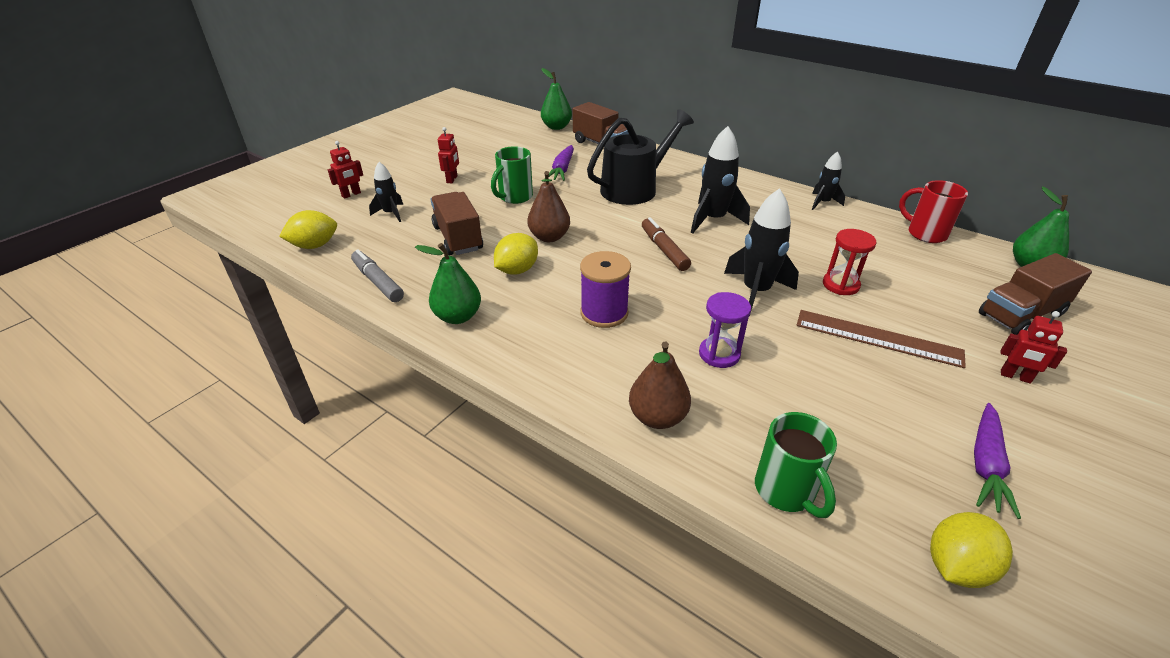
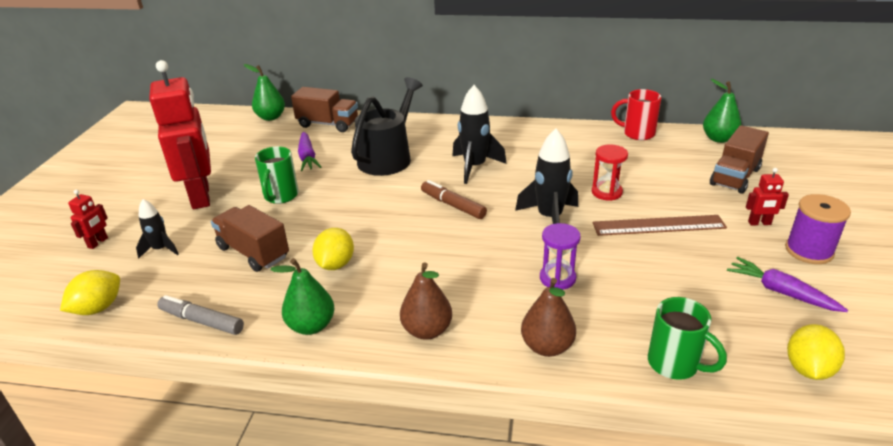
camera: 25 degrees left, 5 degrees down
(452, 179) = (201, 196): red robot -> red robot, size x2.48
(549, 237) = (343, 224): brown pear -> brown pear (427, 330)
(604, 313) = (442, 276): purple spool -> purple spool (809, 251)
(823, 203) = (549, 129): black rocket -> none
(986, 464) = (781, 292): purple carrot -> purple carrot turned 135 degrees clockwise

